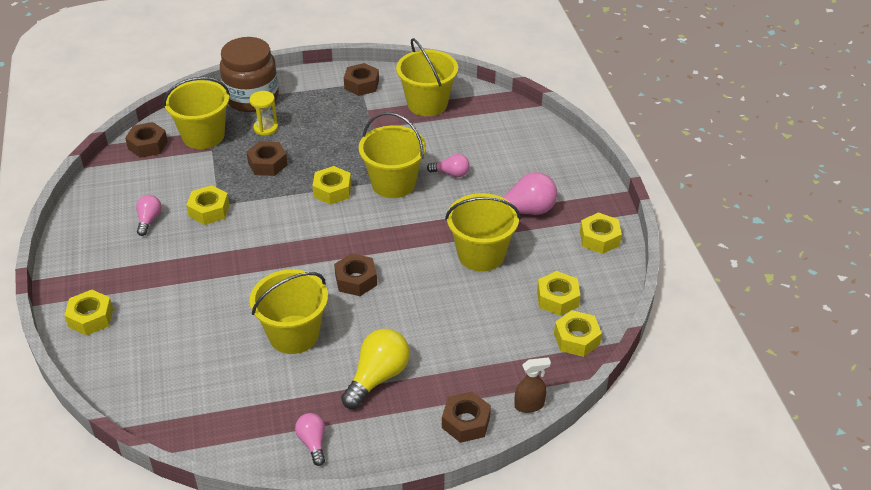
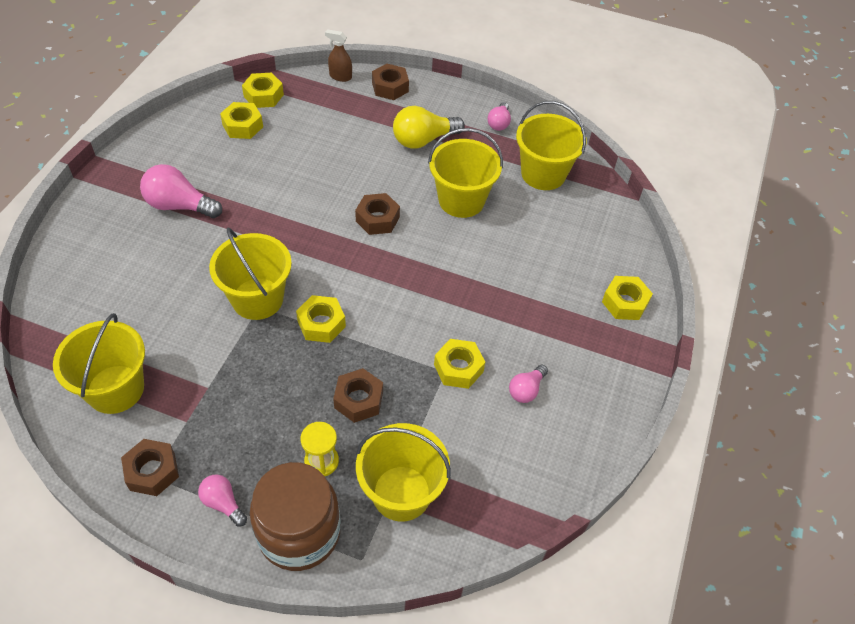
camera: 150 degrees left, 10 degrees up
(148, 145) = (476, 517): brown nut -> none
(451, 173) = (194, 279): pink light bulb -> pink light bulb (223, 503)
(481, 254) = (258, 187): yellow bucket -> yellow bucket (543, 174)
(599, 238) = (153, 151): yellow nut -> none

